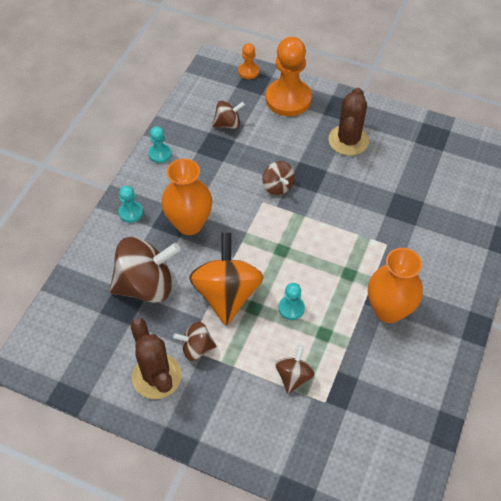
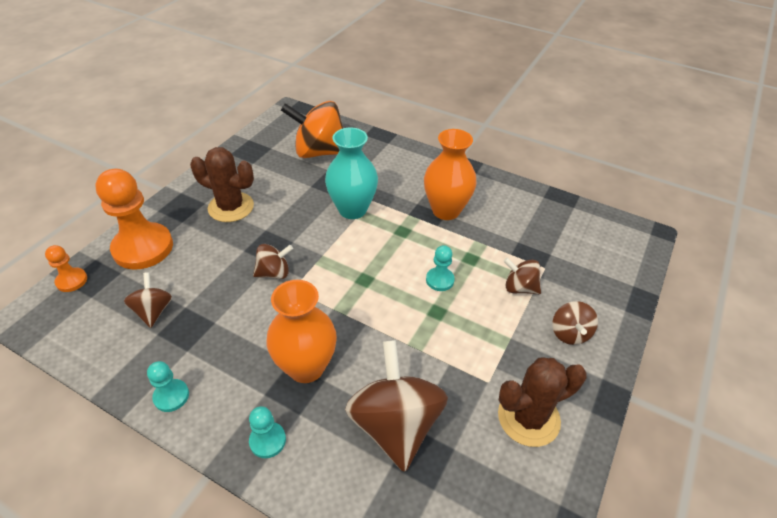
camera: 85 degrees left, 10 degrees down
(196, 348) = (489, 372): brown spinning top -> brown spinning top (569, 333)
(227, 294) = (417, 335): orange spinning top -> orange spinning top (319, 152)
(369, 230) = (352, 209): none -> turquoise vase

